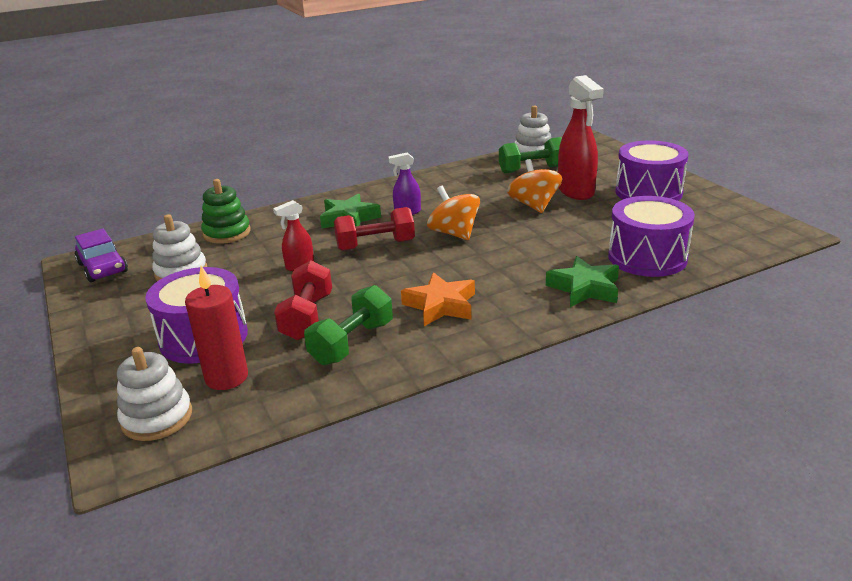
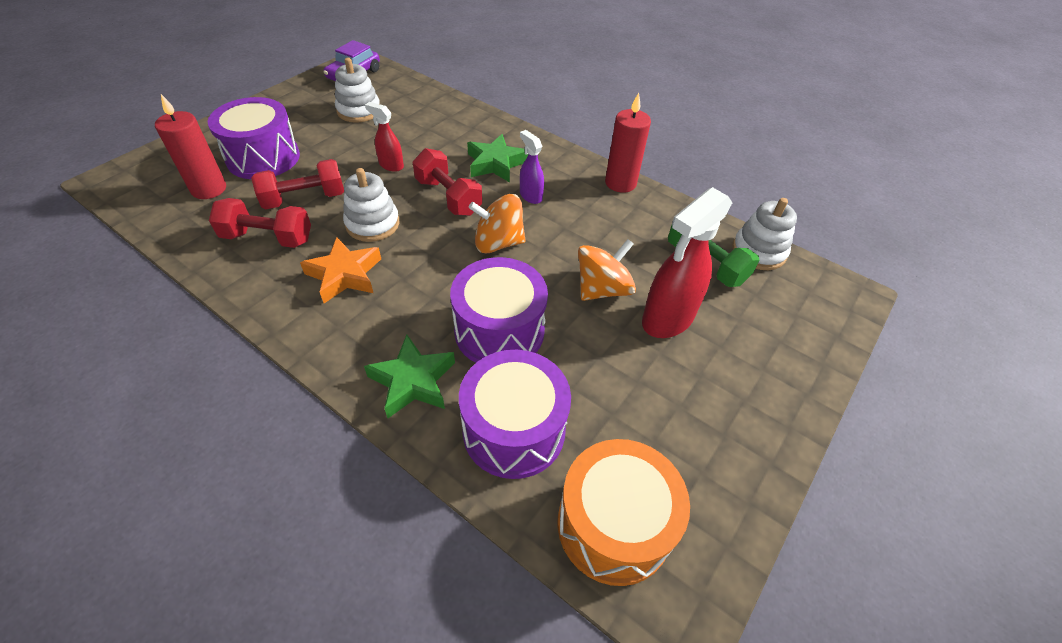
camera: 60 degrees right, 20 degrees up
(157, 418) = (156, 177): white stacking toy -> white stacking toy (372, 224)
(227, 233) = (434, 107): green stacking toy -> none
(352, 343) = (268, 238): green dumbbell -> red dumbbell
(423, 177) = (620, 183): none -> red candle
(454, 233) = (498, 243): orange spinning top -> orange spinning top turned 120 degrees counterclockwise
(648, 192) = (715, 398): purple drum -> purple drum (499, 331)
(730, 239) = (613, 525): none -> orange drum

